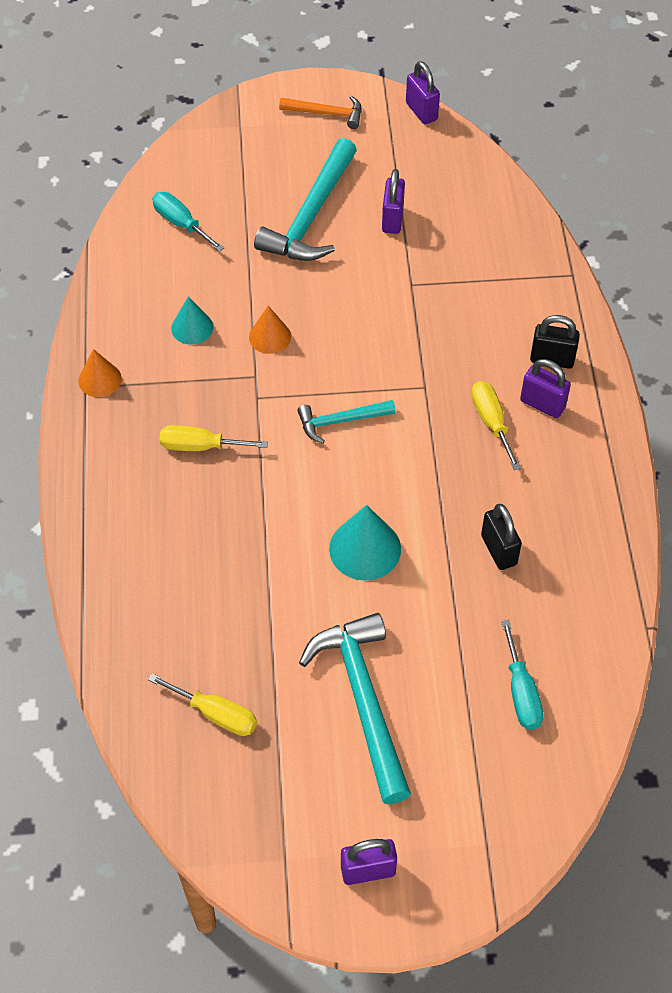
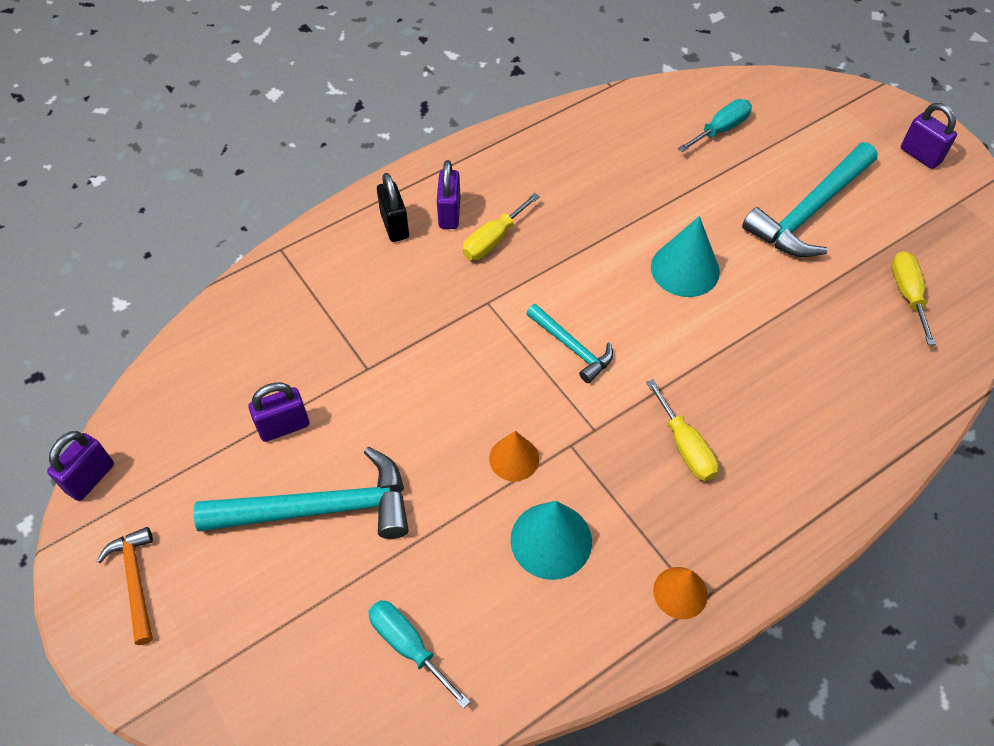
camera: 120 degrees left, 0 degrees up
(181, 224) = (408, 646): turquoise screwdriver -> turquoise screwdriver turned 120 degrees clockwise
(192, 327) = (551, 540): turquoise cone -> turquoise cone, size x1.55
(498, 550) = (615, 186): black padlock -> none

